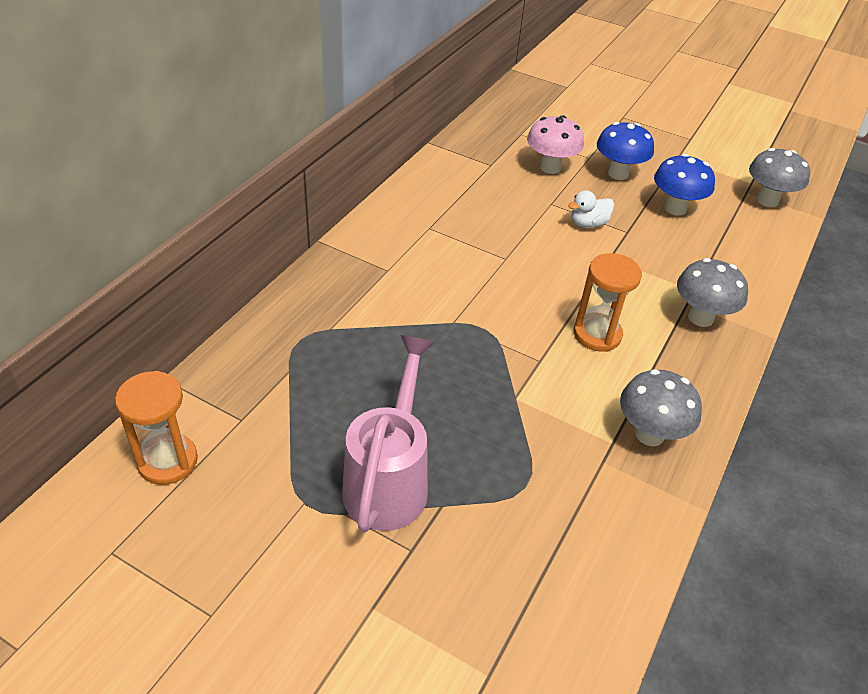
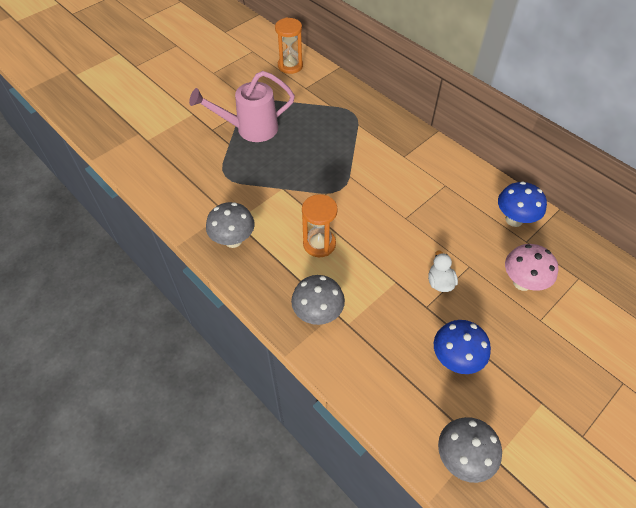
camera: 110 degrees right, 10 degrees up
(389, 480) = (250, 129): pink watering can -> pink watering can turned 135 degrees clockwise
(618, 174) = (512, 334): blue mushroom -> blue mushroom (514, 220)

